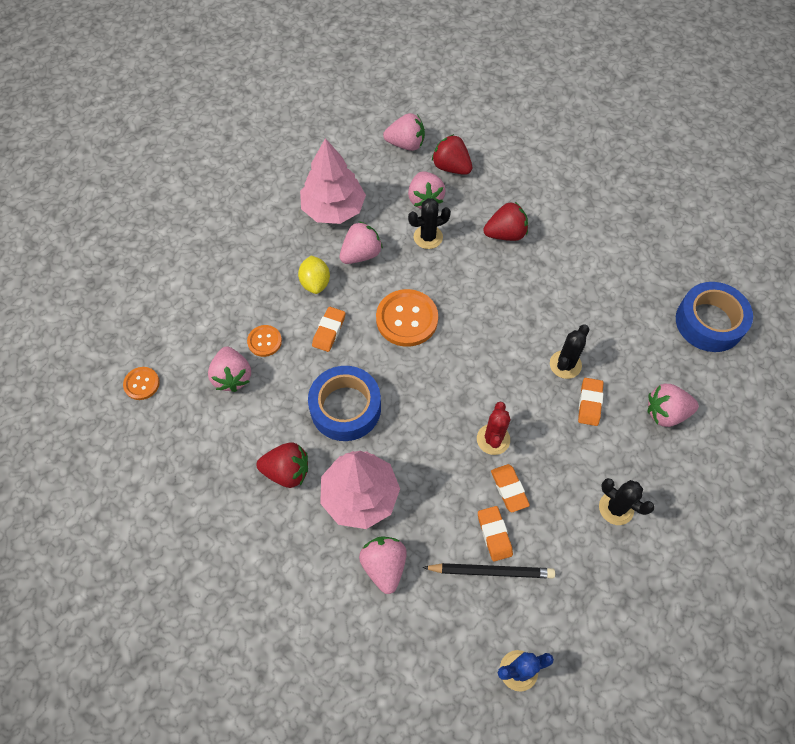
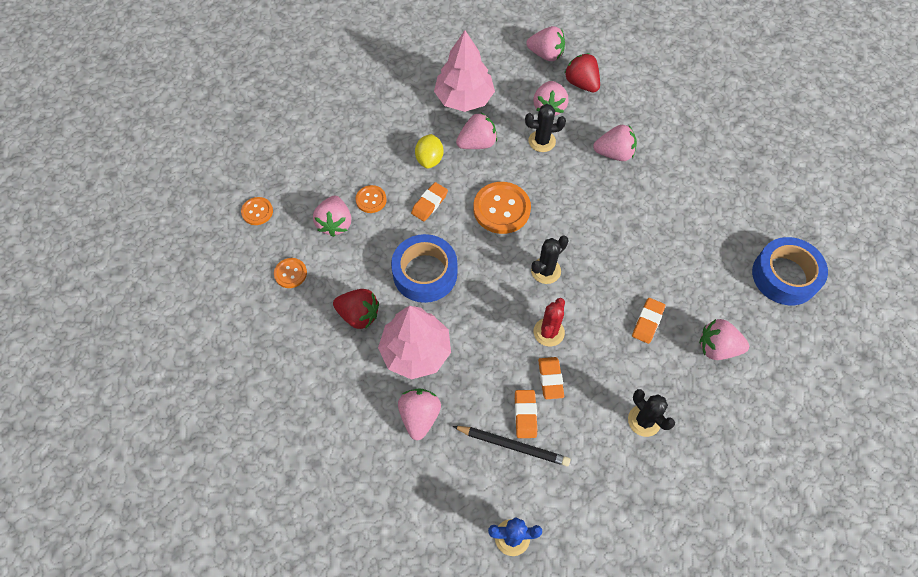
camera: 15 degrees right, 0 degrees up
(198, 444) = (290, 273): none -> orange button
(505, 234) = (614, 153): red strawberry -> pink strawberry
(565, 364) = (635, 282): black cactus -> black cactus (545, 271)

